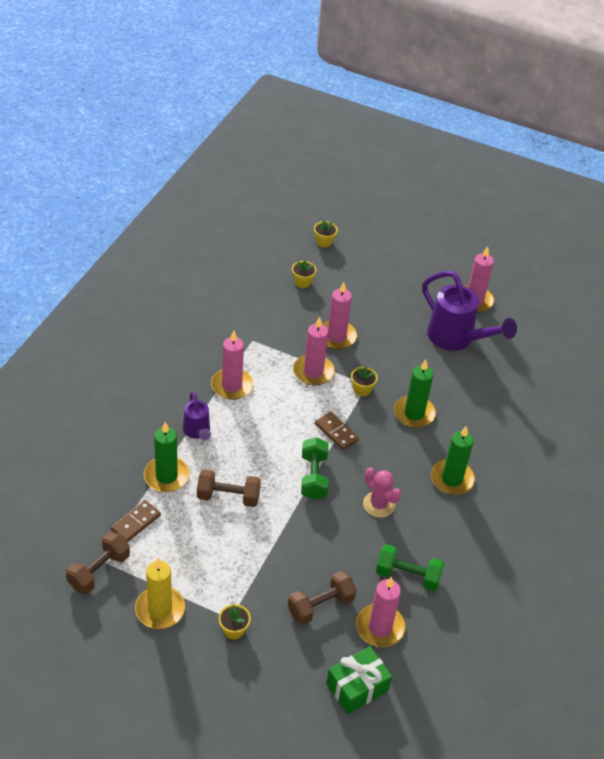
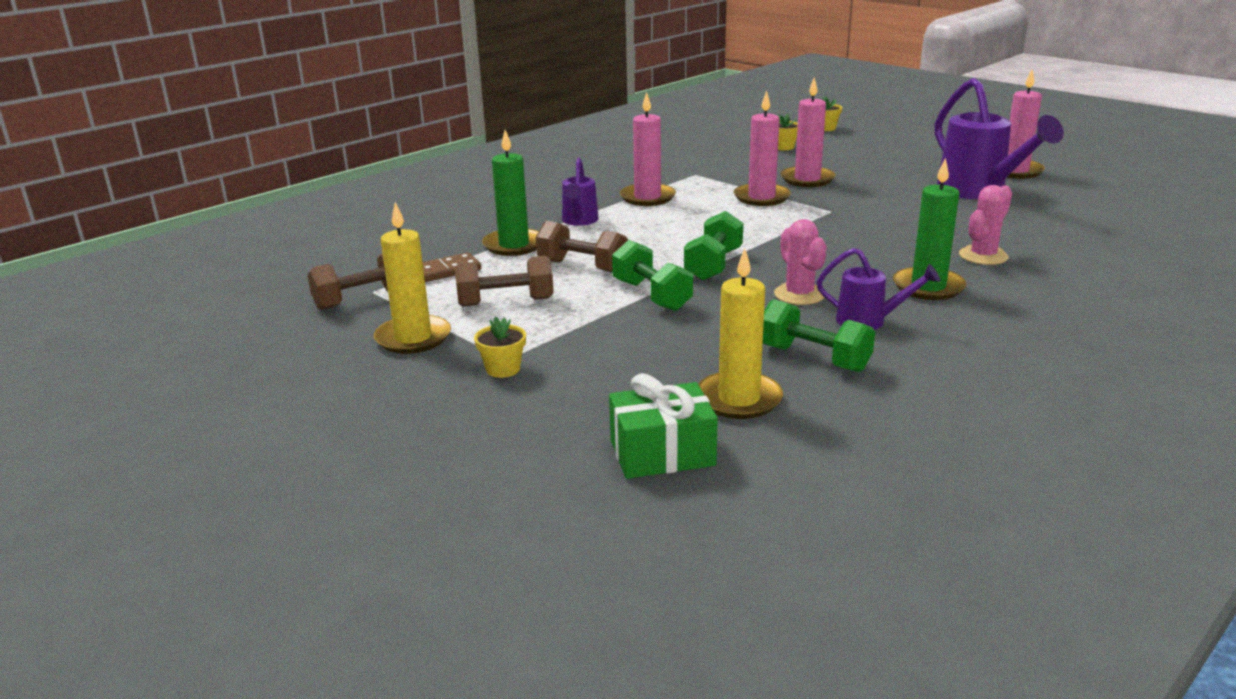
camera: 25 degrees right, 20 degrees down
(288, 525) = (651, 295): none -> green dumbbell
(320, 606) = (653, 366): brown dumbbell -> brown dumbbell (505, 302)
(336, 432) = (767, 237): brown domino -> none
(362, 389) = (822, 213): yellow flower pot -> none
(380, 627) = (739, 399): pink candle -> yellow candle
(414, 413) = (890, 235): green candle -> none
(428, 528) = (869, 321): none -> purple watering can
(476, 432) = (983, 256): none -> pink cactus

